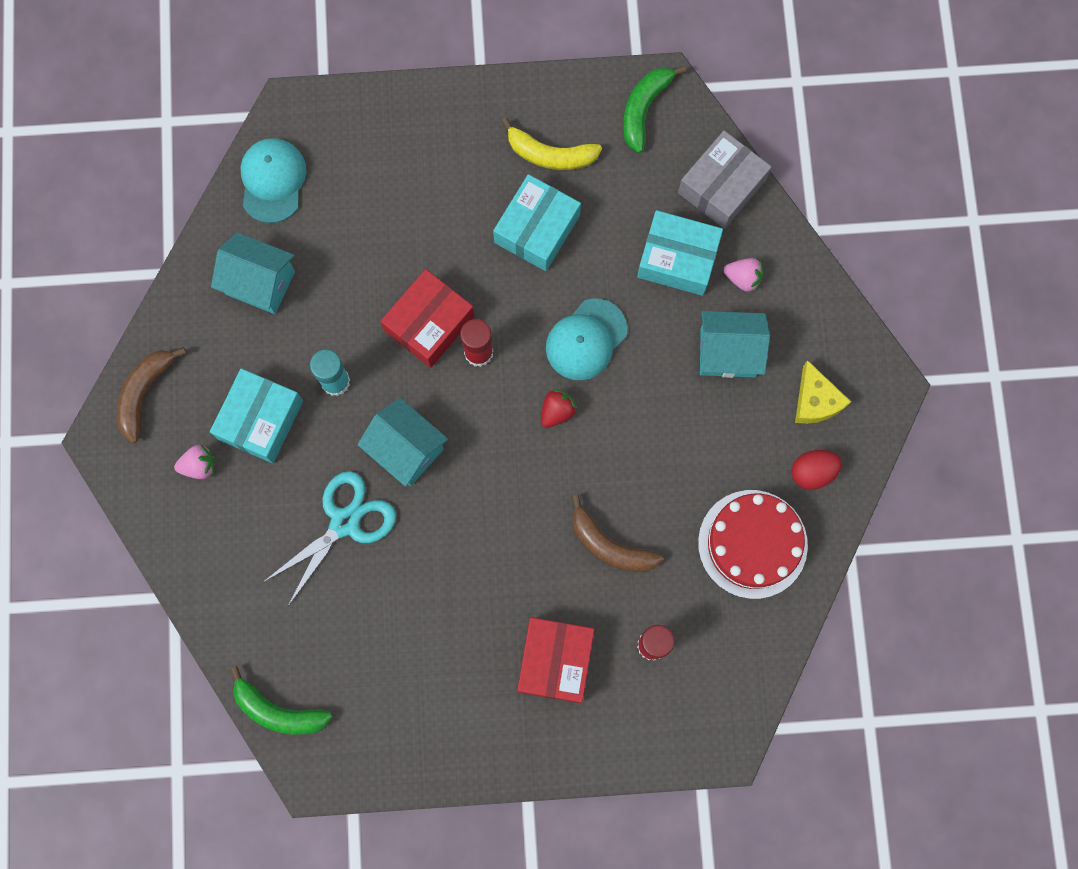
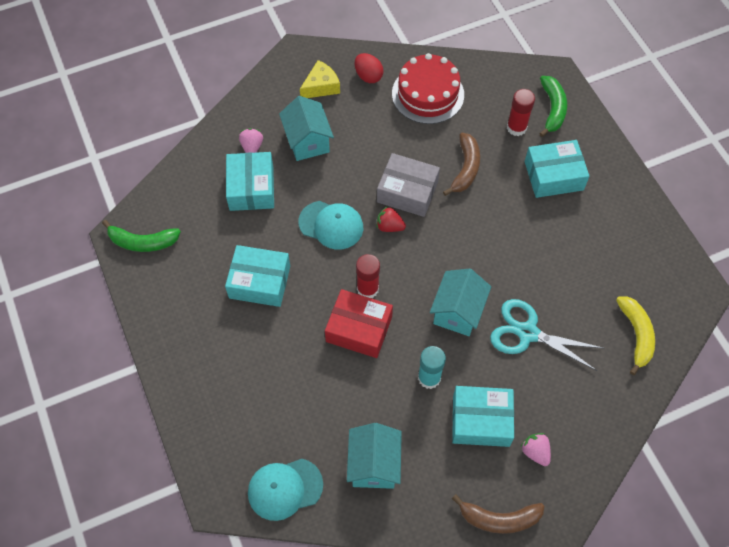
camera: 110 degrees left, 15 degrees down
(278, 711) = (674, 328): green banana -> green banana (552, 109)
(550, 154) = (197, 292): yellow banana -> yellow banana (636, 335)
(555, 661) = (553, 176): red box -> turquoise box
(722, 186) = (188, 177): grey box -> grey box (407, 192)

